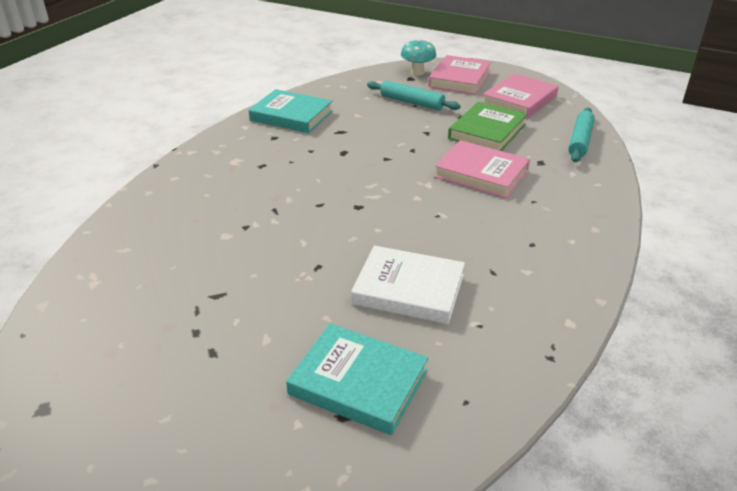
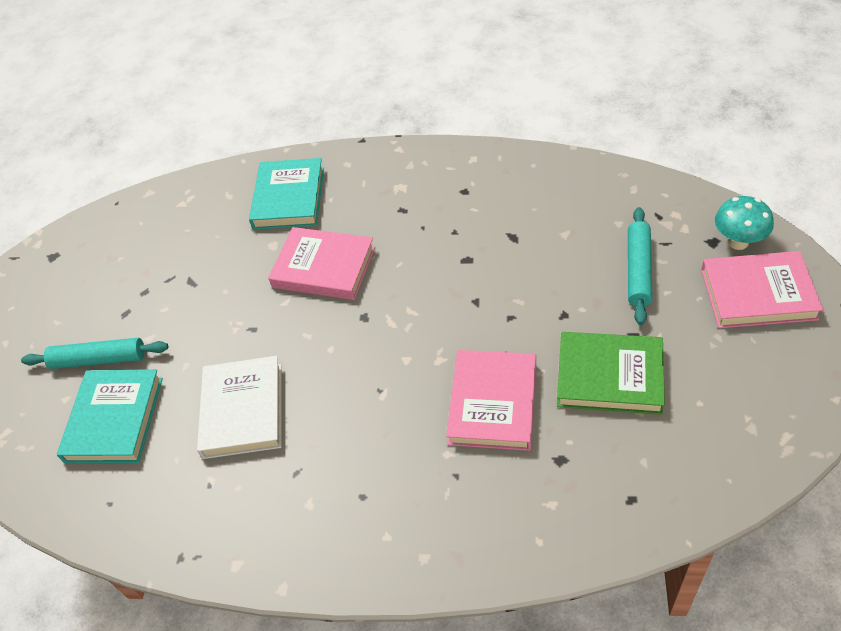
camera: 75 degrees right, 15 degrees up
(291, 115) = (522, 181): turquoise book -> turquoise book (289, 198)
(519, 100) = (741, 386): pink book -> pink book (324, 267)
(580, 141) = (656, 495): turquoise rolling pin -> turquoise rolling pin (99, 359)

